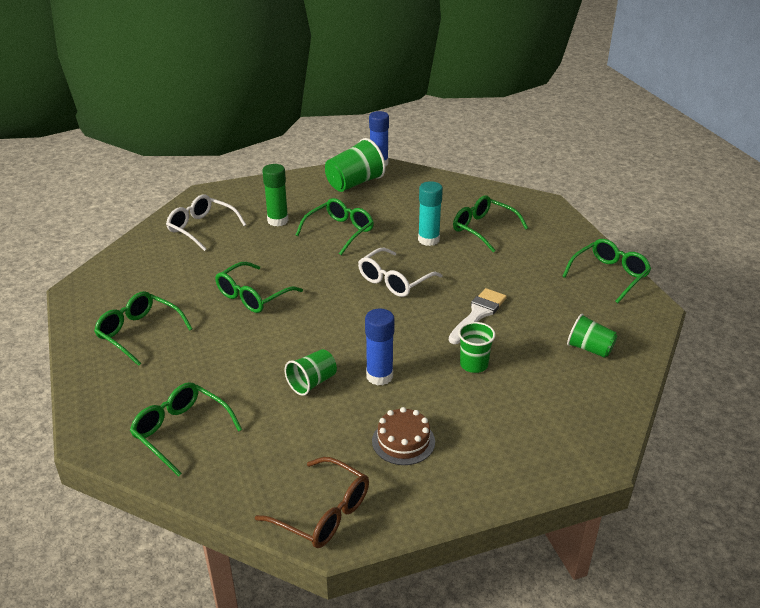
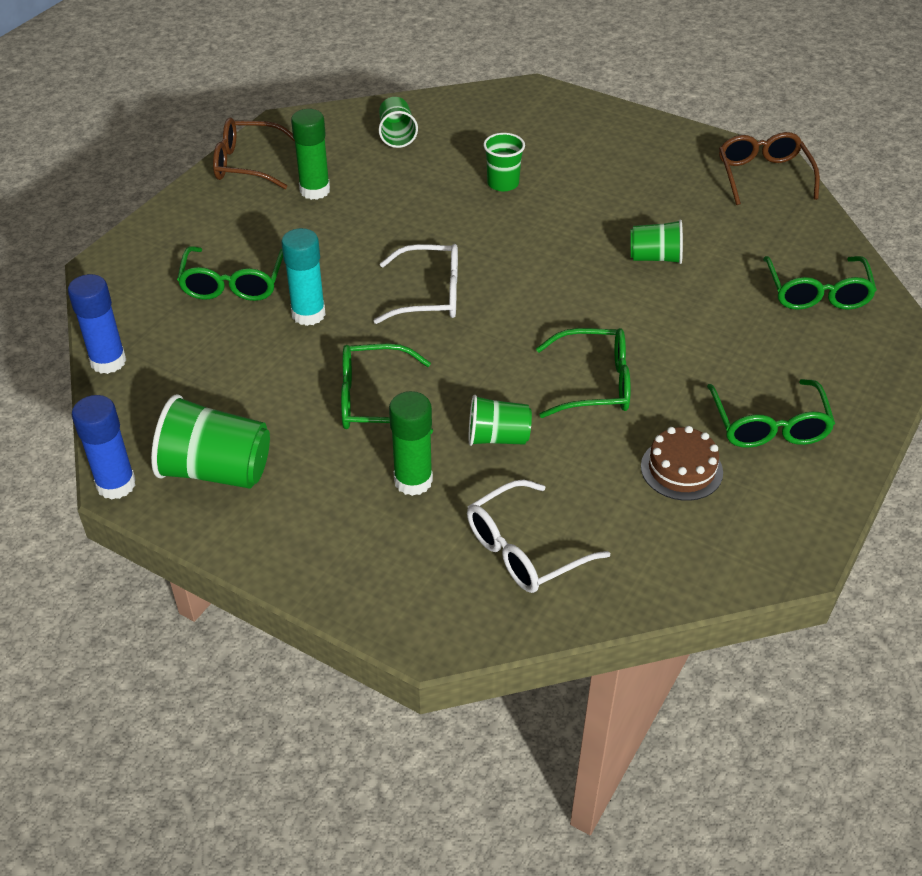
camera: 130 degrees left, 10 degrees up
(201, 228) = (524, 550): white glasses -> white glasses turned 60 degrees clockwise
(266, 251) = (498, 437): none -> green cup
(379, 376) = (591, 225): blue glue stick -> blue glue stick (108, 361)
(403, 441) = (645, 176): brown cake -> brown cake (681, 469)
(478, 314) = (421, 213): white brush -> none
(550, 287) = (315, 190): none -> green glue stick
(609, 275) = (247, 164): green glasses -> brown glasses

